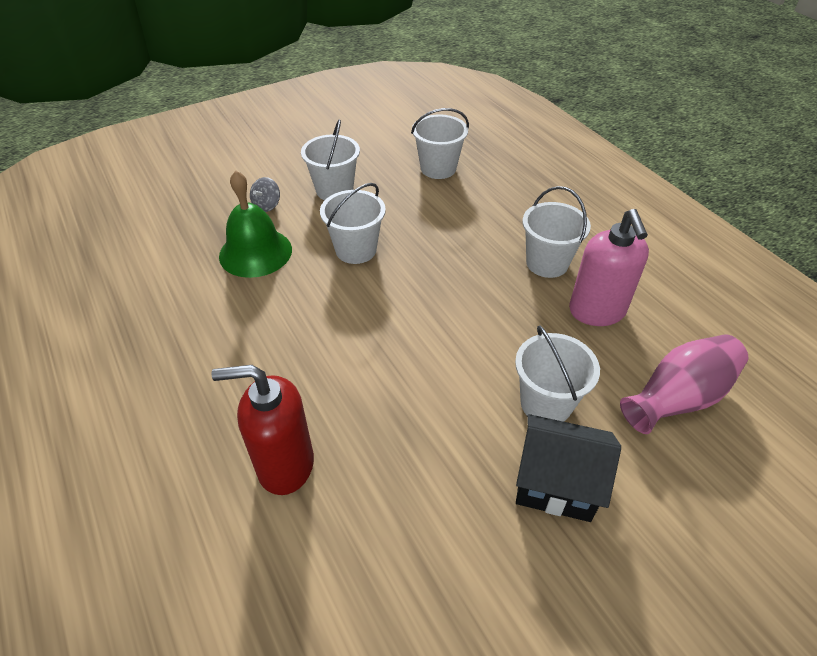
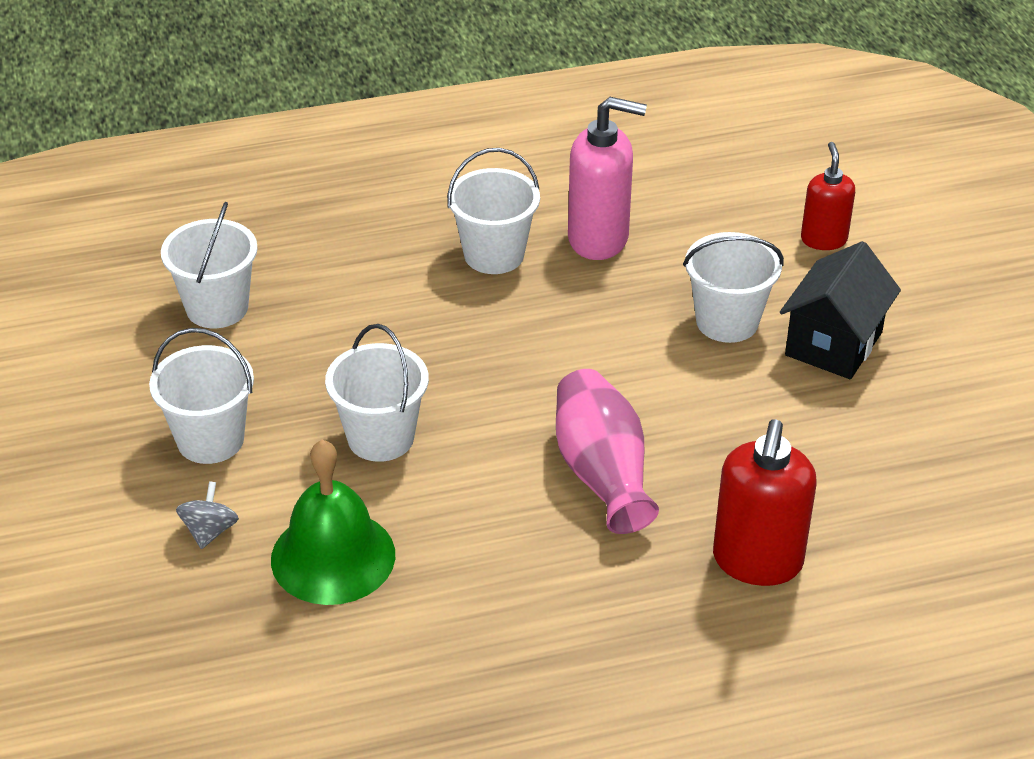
camera: 75 degrees left, 5 degrees down
(267, 205) = (209, 531): grey spinning top -> grey spinning top turned 120 degrees counterclockwise
(677, 398) = (748, 222): pink vase -> pink vase (602, 473)
(692, 457) = (823, 239): none -> red soap dispenser

